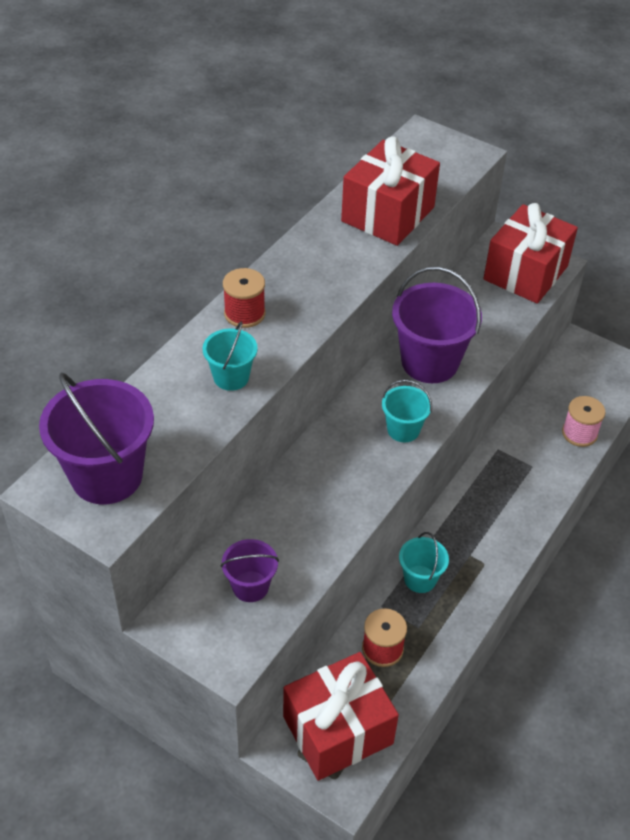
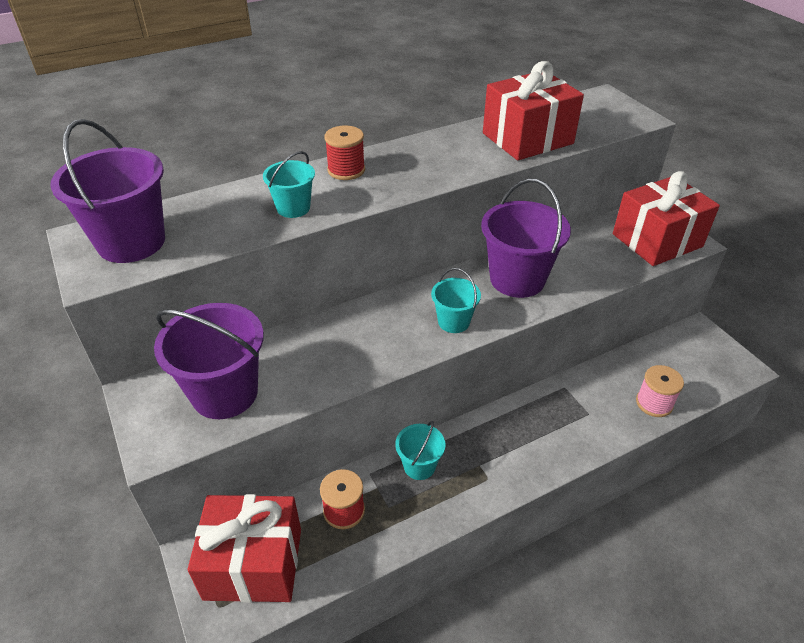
camera: 30 degrees right, 5 degrees down
(250, 586) = (225, 393): purple bucket -> purple bucket, size x1.85

